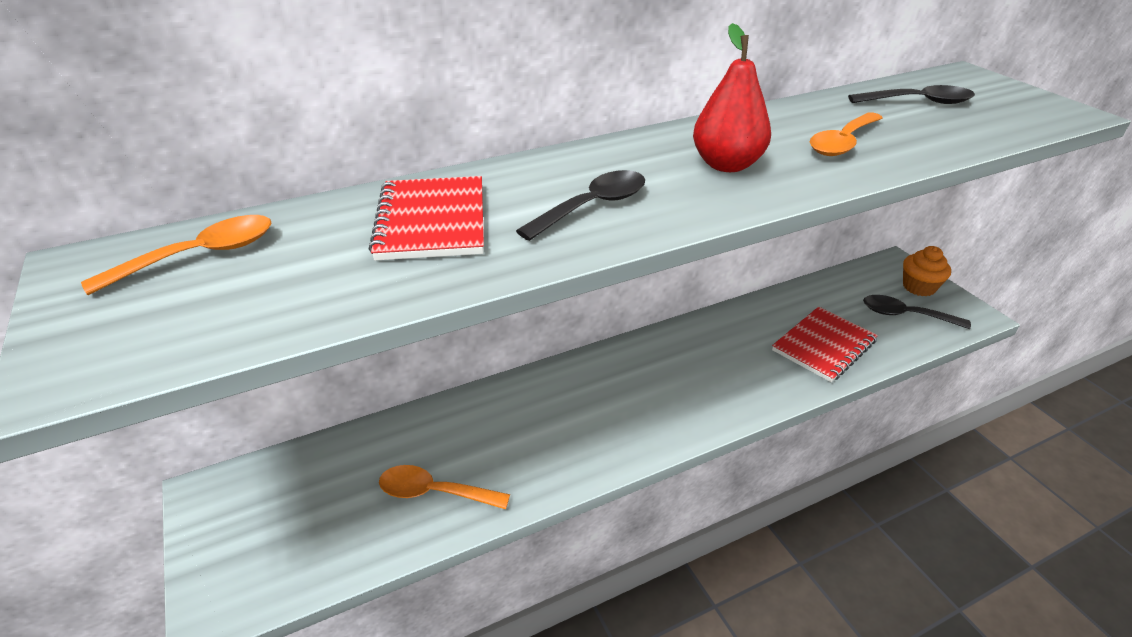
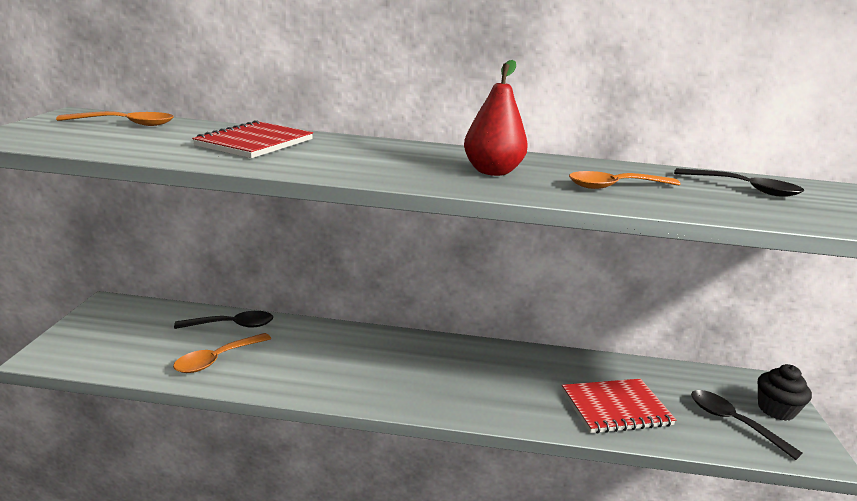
camera: 30 degrees right, 15 degrees down
(434, 492) = (217, 359): orange spoon -> orange spoon turned 90 degrees counterclockwise
(593, 206) = (358, 162): black spoon -> black spoon (232, 325)
(918, 287) = (776, 409): orange cupcake -> black cupcake

